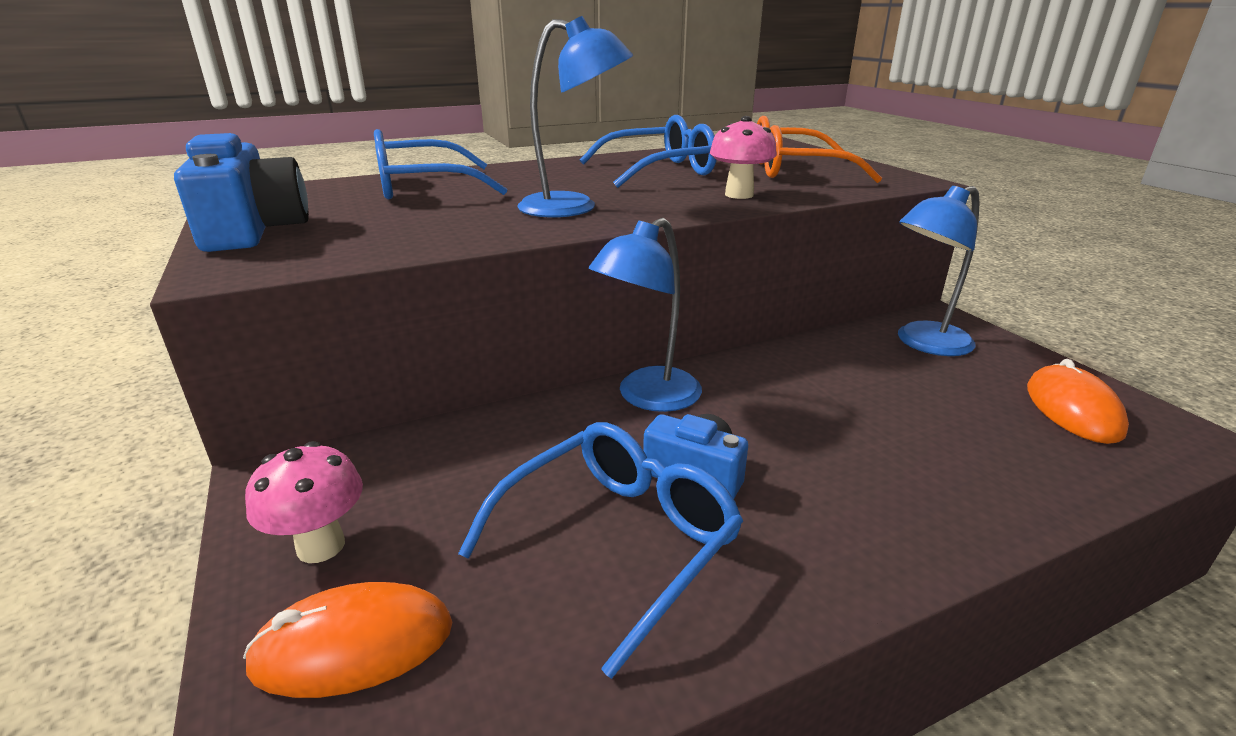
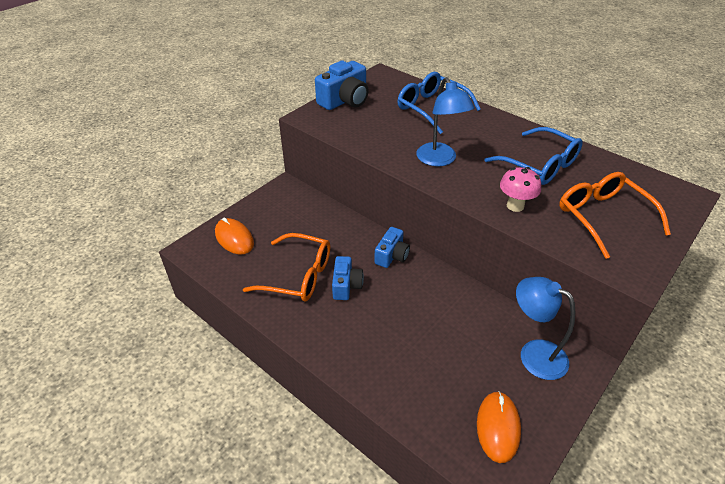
camera: 65 degrees right, 15 degrees up
(321, 546) = (263, 213): pink mushroom -> none
(618, 541) = (298, 276): blue glasses -> orange glasses
(648, 397) = (392, 256): blue lamp -> blue camera
(1073, 409) = (498, 427): orange mouse -> orange mouse turned 60 degrees counterclockwise

